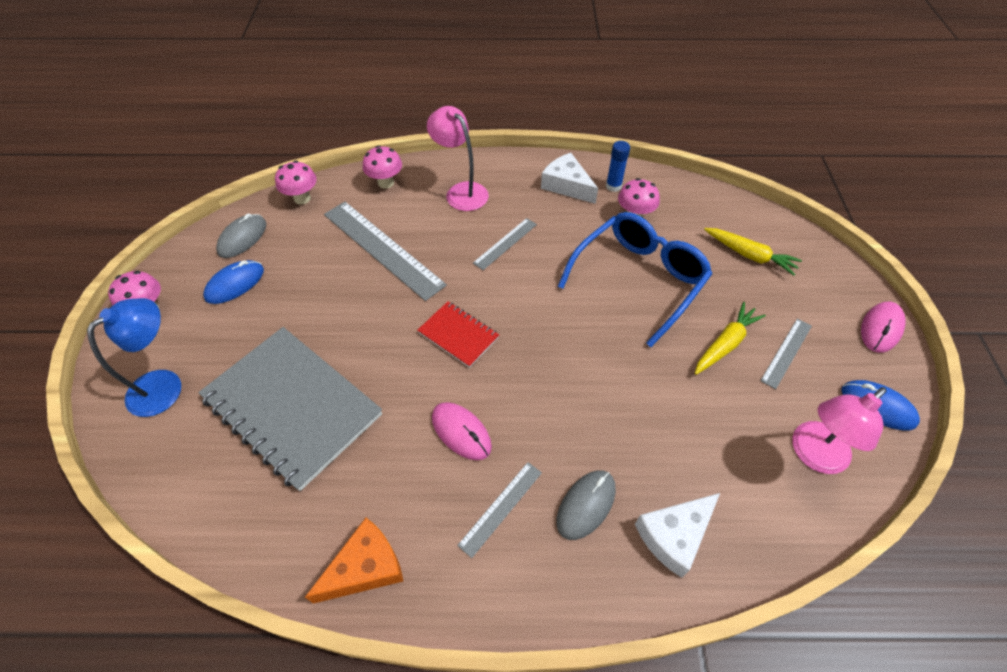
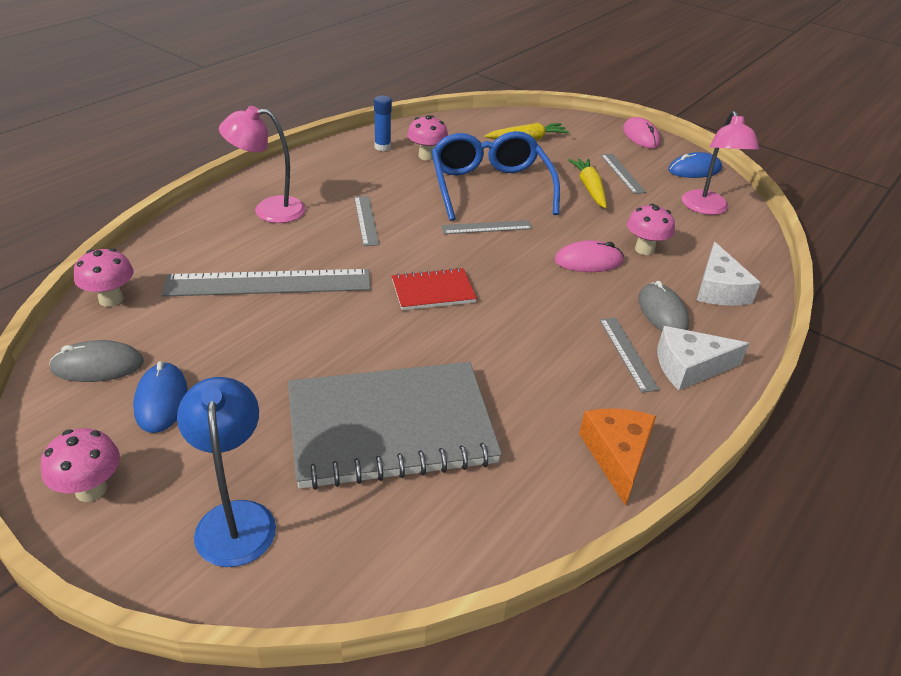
camera: 55 degrees left, 15 degrees down
(242, 238) = (98, 366): grey mouse -> grey mouse turned 75 degrees counterclockwise
(386, 183) = (184, 241): pink mushroom -> pink mushroom (644, 249)
(461, 432) = (535, 338): pink mouse -> pink mouse (588, 261)
(567, 185) = (348, 163): white cheese -> white cheese (689, 367)
(577, 313) = (486, 227): none -> grey ruler

